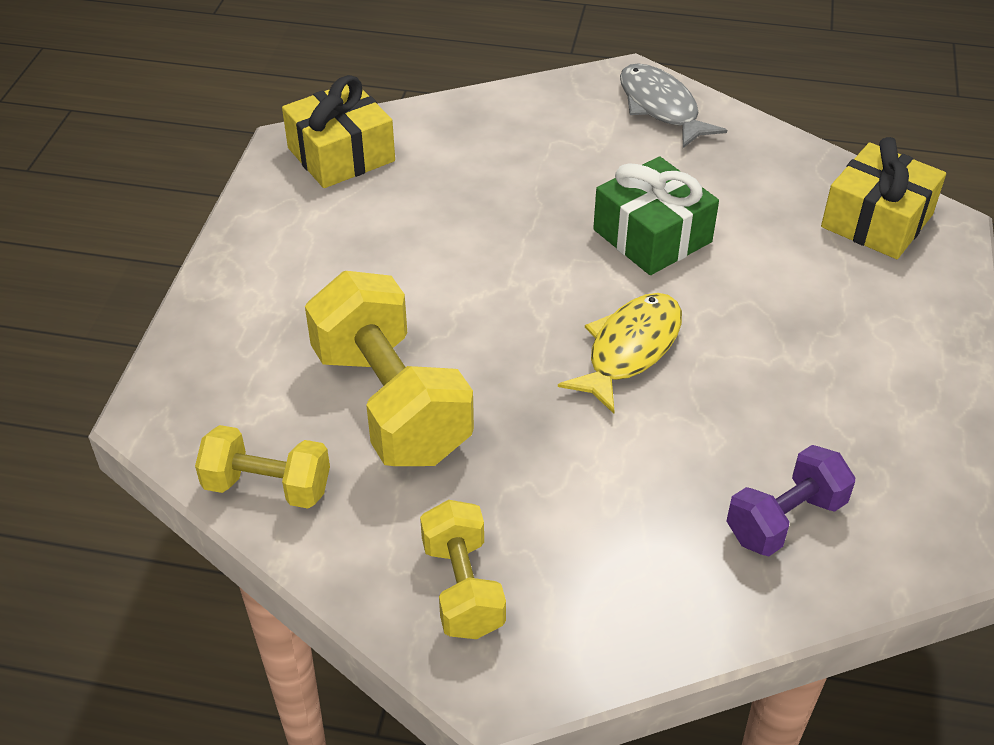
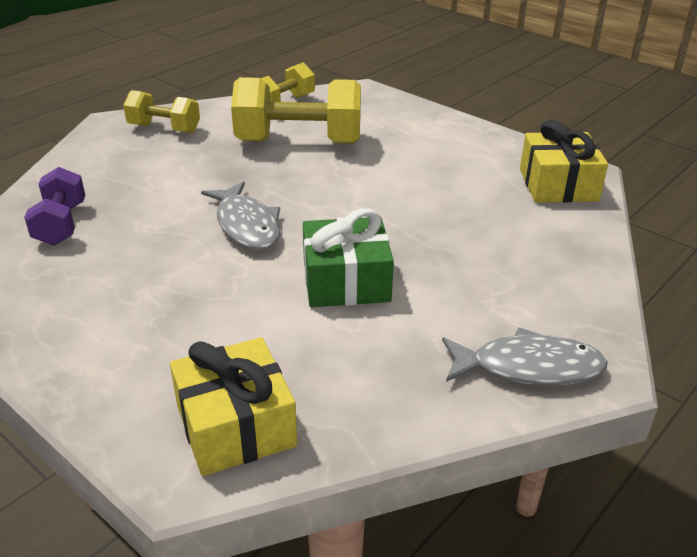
camera: 120 degrees right, 10 degrees down
(630, 350) = (246, 225): yellow fish -> grey fish

